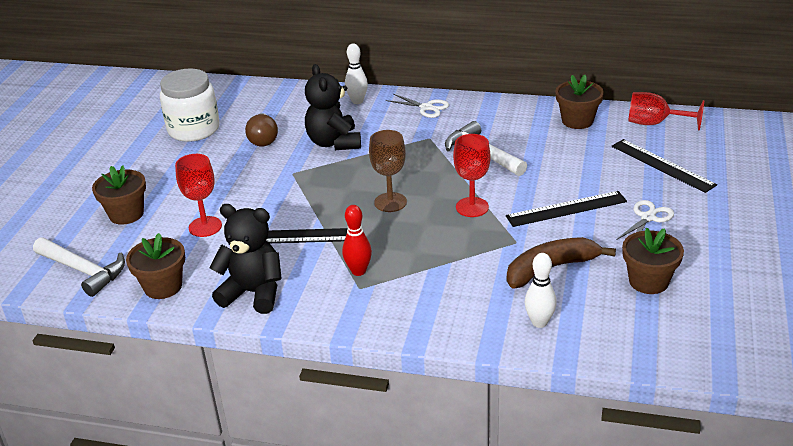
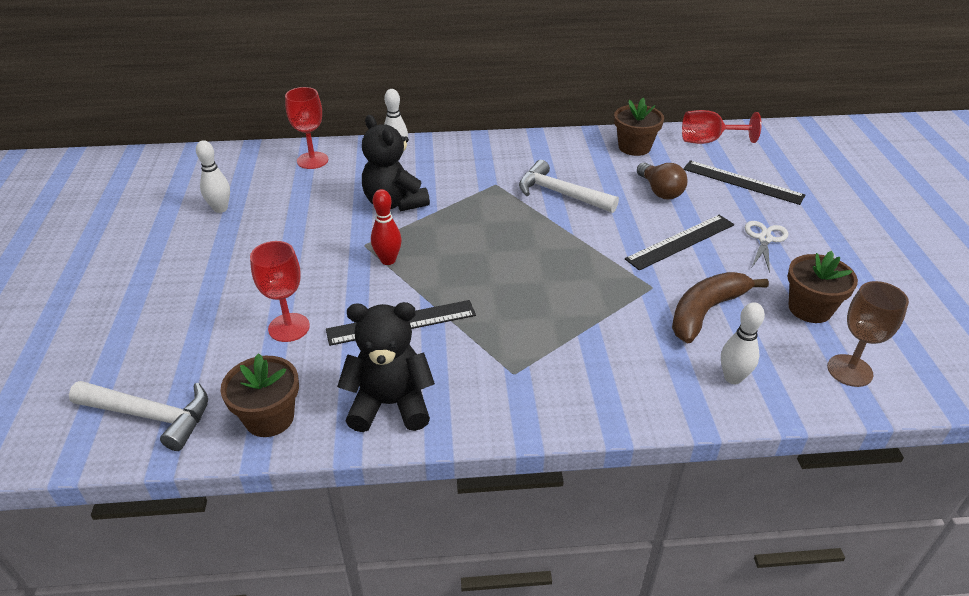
camera: 20 degrees left, 5 degrees up
(126, 214) = (179, 328): brown flower pot -> none
(194, 129) = (220, 209): white jar -> white bowling pin
(263, 139) = (310, 209): brown light bulb -> brown light bulb (660, 191)
(358, 271) = (502, 352): red bowling pin -> red bowling pin (388, 260)
(390, 202) = (493, 263): brown goblet -> brown goblet (849, 370)
(426, 108) = (475, 152): white scissors -> none
(472, 207) = (584, 255): red goblet -> red goblet (312, 160)

